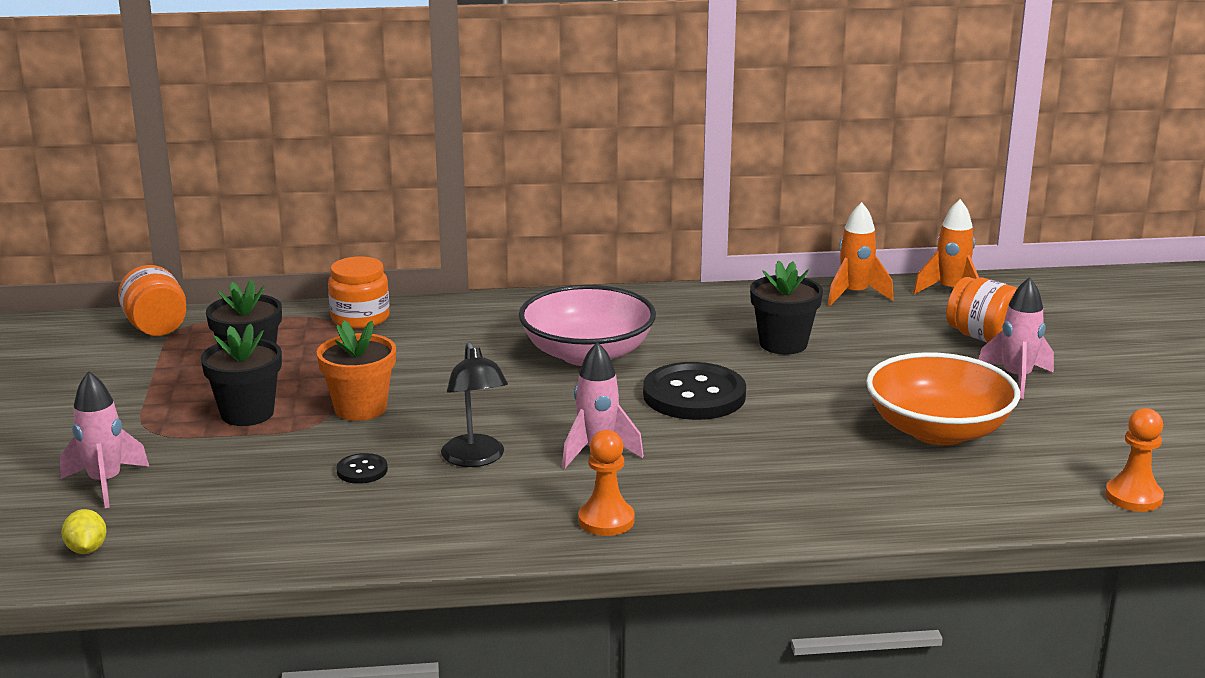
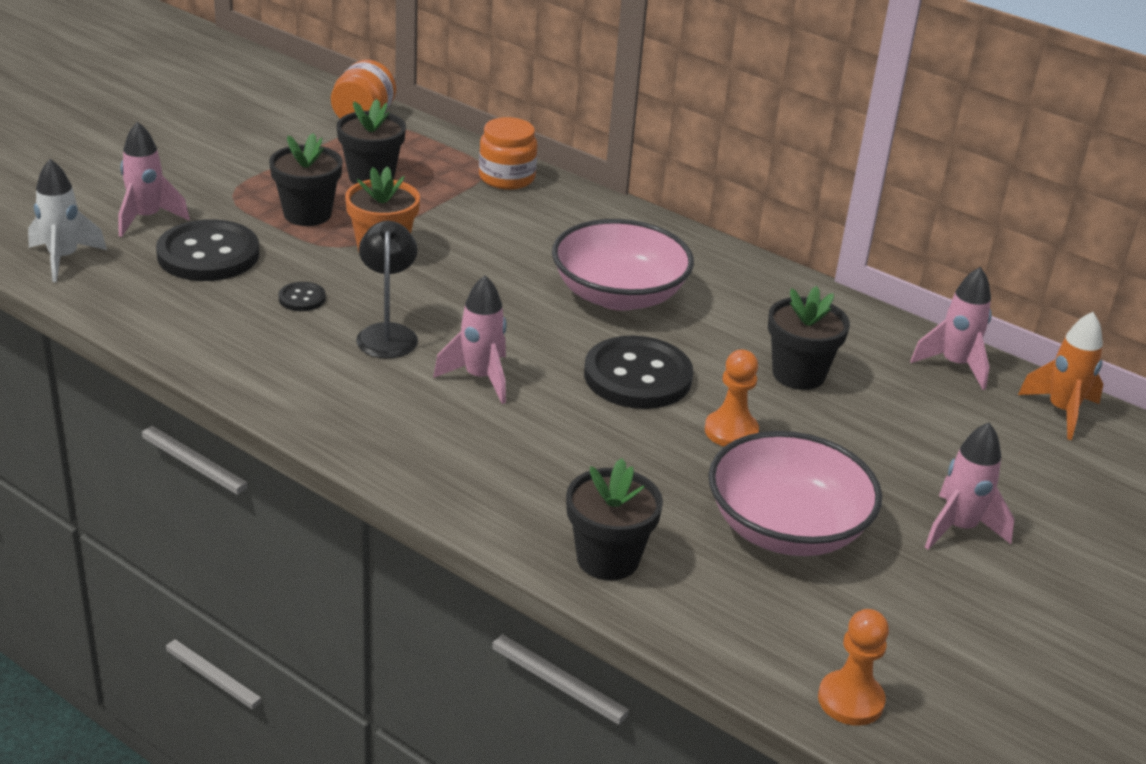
camera: 40 degrees right, 10 degrees up
(87, 549) = (63, 259): yellow lemon -> white rocket
(218, 481) = (208, 254): none -> black button
(475, 459) = (387, 333): black lamp -> black lamp turned 150 degrees clockwise
(606, 520) = (387, 435): orange pawn -> orange pawn (731, 431)
(854, 295) = (955, 365): orange rocket -> pink rocket
(880, 506) = (607, 559): none -> black flower pot
(938, 430) = (786, 528): orange bowl -> pink bowl
(982, 337) = (1005, 472): orange jar -> none

